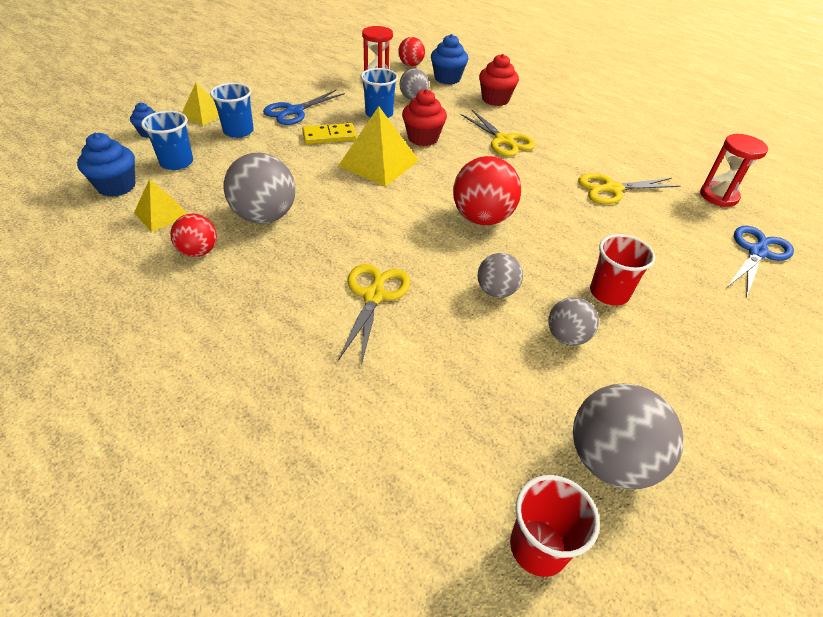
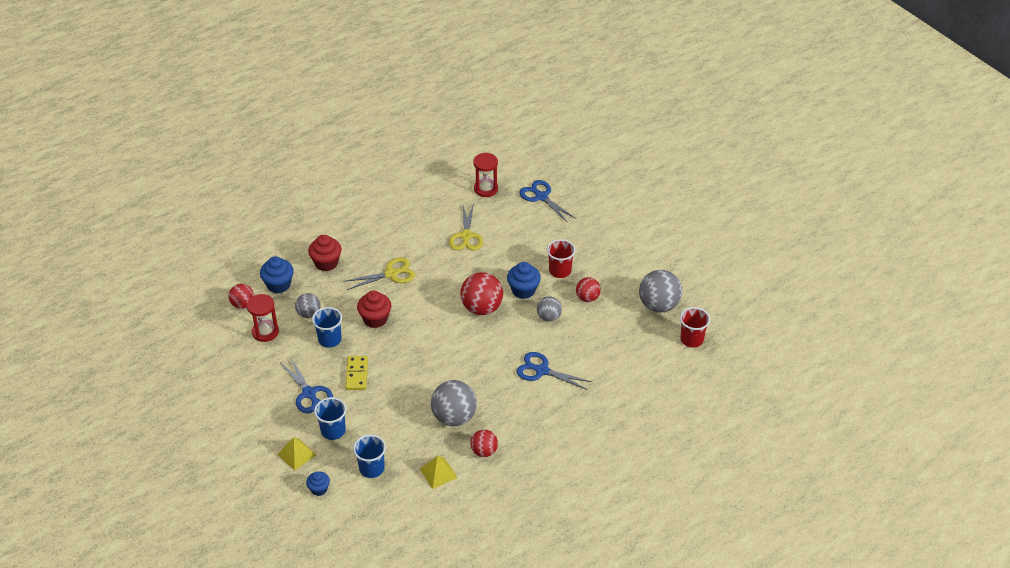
camera: 75 degrees left, 0 degrees up
(116, 186) = (396, 502): blue cupcake -> blue cupcake (523, 290)
(374, 295) = (541, 370): yellow scissors -> blue scissors
(378, 163) = (403, 350): yellow pyramid -> none
(567, 337) = (587, 298): grey ball -> red ball

